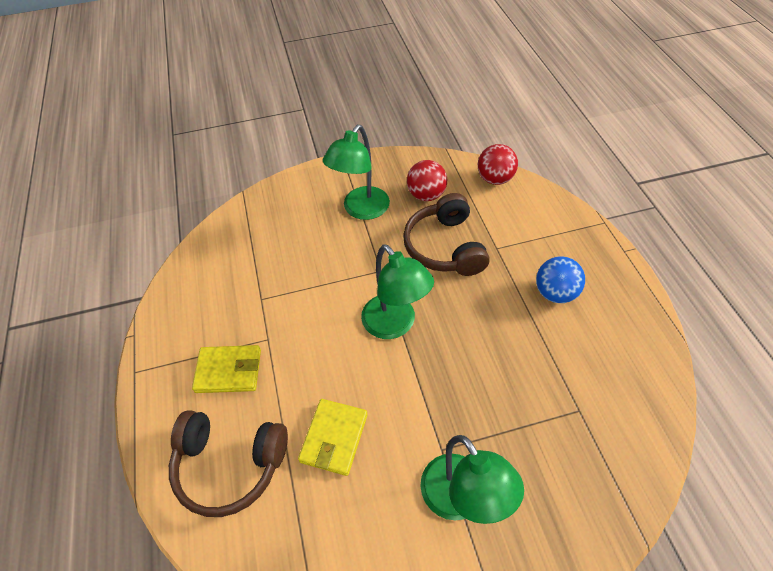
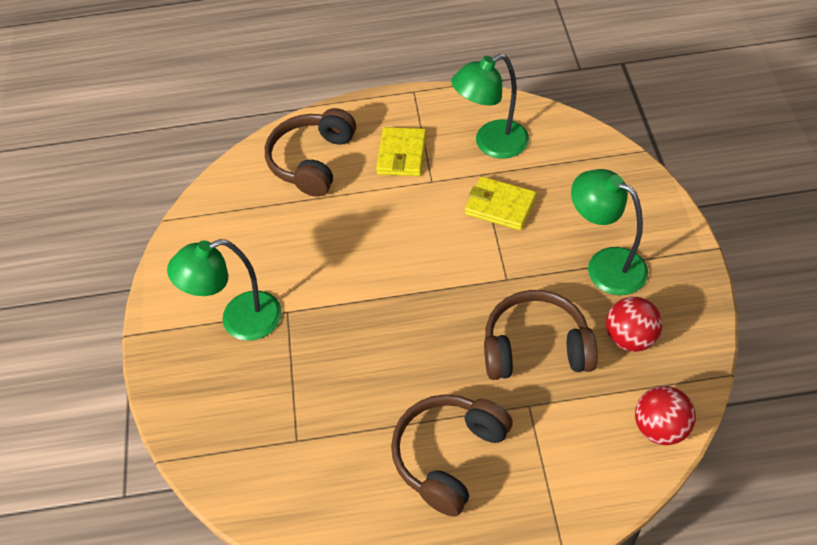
camera: 100 degrees right, 0 degrees up
(334, 438) = (318, 231): yellow wallet -> yellow wallet (500, 206)
(395, 325) = (430, 286): green lamp -> green lamp (491, 144)
(555, 293) = (449, 456): blue ball -> brown headphones

